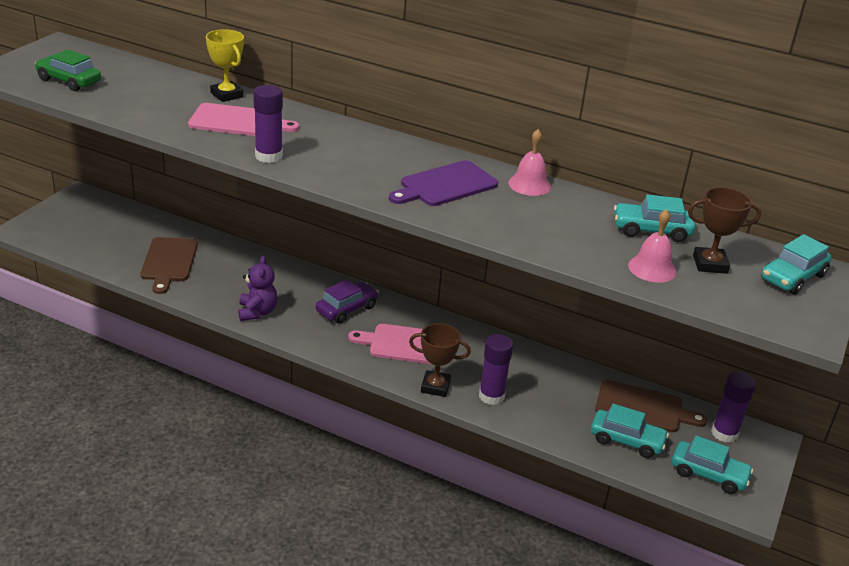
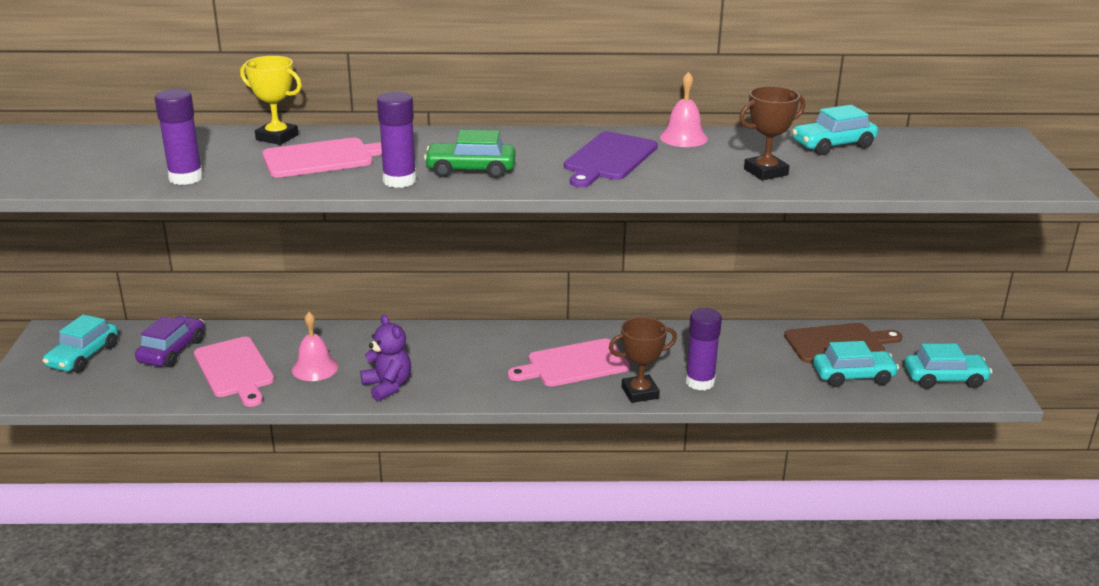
camera: 25 degrees left, 5 degrees down
(69, 81) = (66, 169): green car -> green car (471, 170)
(169, 262) = (235, 370): brown cutting board -> pink cutting board
(347, 309) = (480, 352): purple car -> purple car (172, 351)
(652, 268) = (873, 174): pink bell -> pink bell (315, 368)
(710, 264) = (912, 158): brown trophy -> brown trophy (765, 172)
(724, 433) = (923, 340): purple glue stick -> purple glue stick (186, 178)
(792, 277) = (984, 149): turquoise car -> turquoise car (83, 356)

